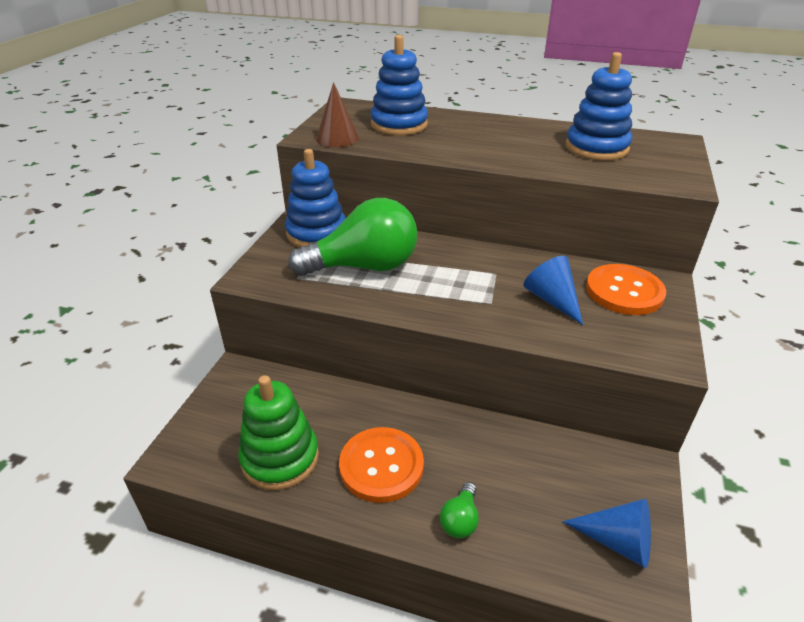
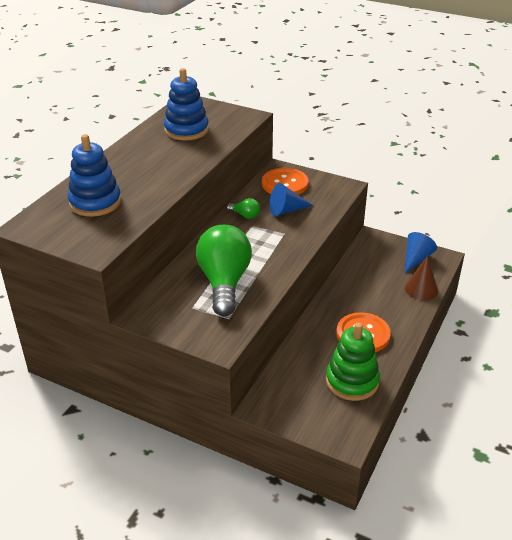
camera: 80 degrees left, 0 degrees up
(316, 233) = (163, 305): blue stacking toy -> none
(337, 138) = (108, 236): brown cone -> brown cone (421, 289)
(460, 520) = (402, 308): green light bulb -> green light bulb (245, 215)

